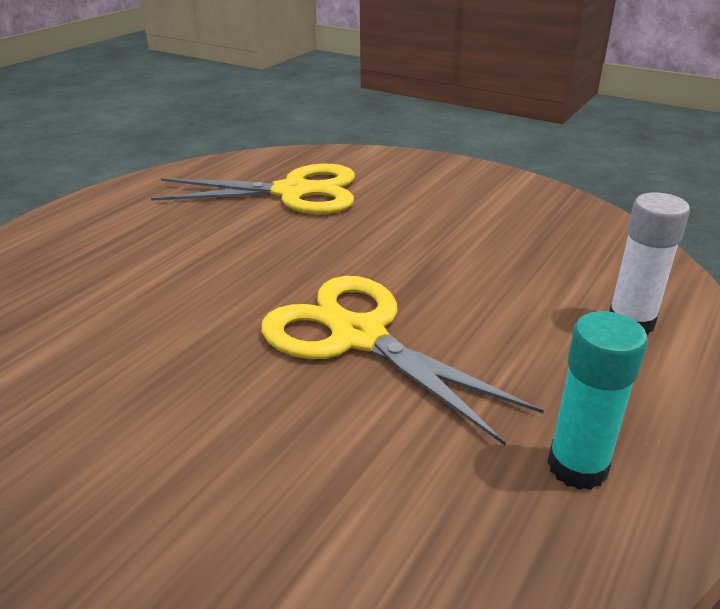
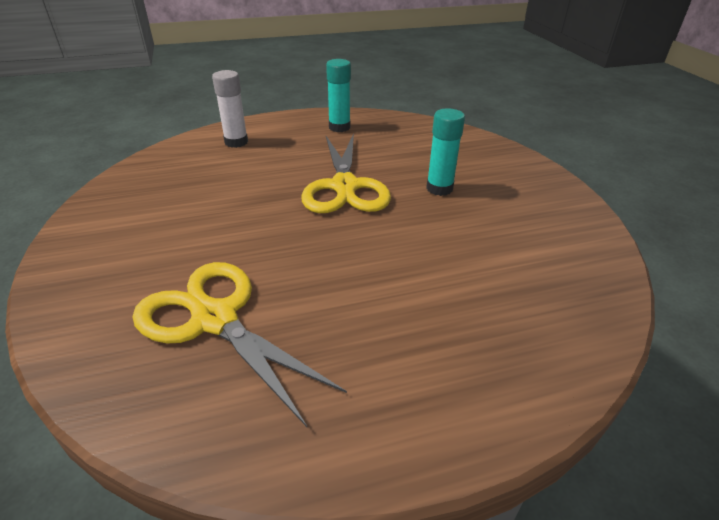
camera: 140 degrees left, 5 degrees up
(214, 411) = (439, 188): none -> turquoise glue stick

